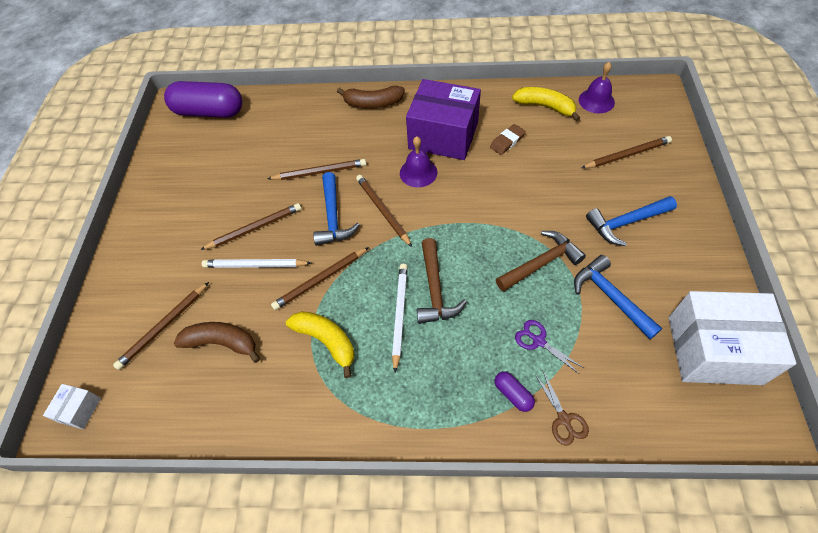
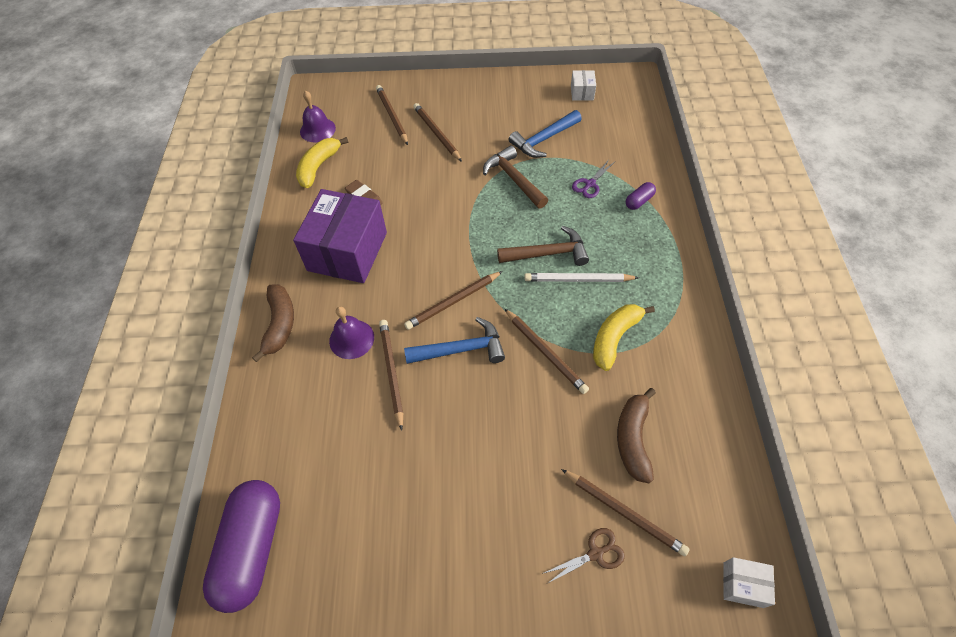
camera: 95 degrees left, 0 degrees up
(254, 228) = (478, 434): brown pencil -> brown pencil (437, 134)
(255, 265) = (531, 423): white pencil -> none
(418, 172) = (400, 272): purple bell -> purple bell (351, 339)
(564, 419) = (652, 173): brown scissors -> brown scissors (595, 553)
(625, 223) = (469, 124): blue hammer -> none
(713, 350) = (582, 92): white box -> white box, size x0.42

